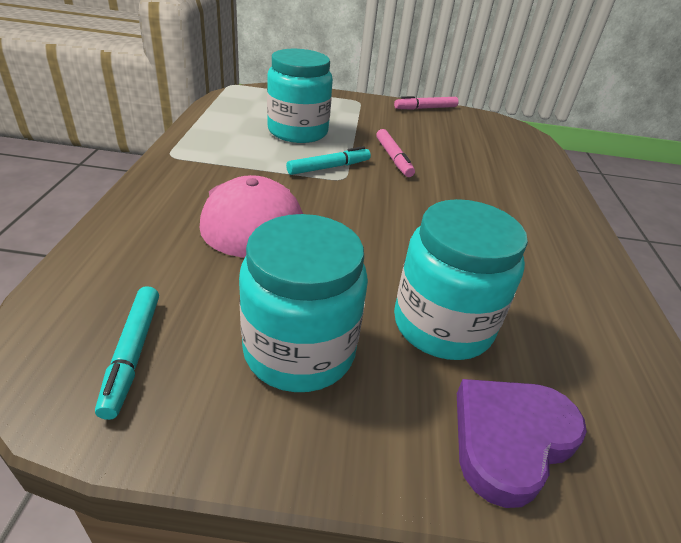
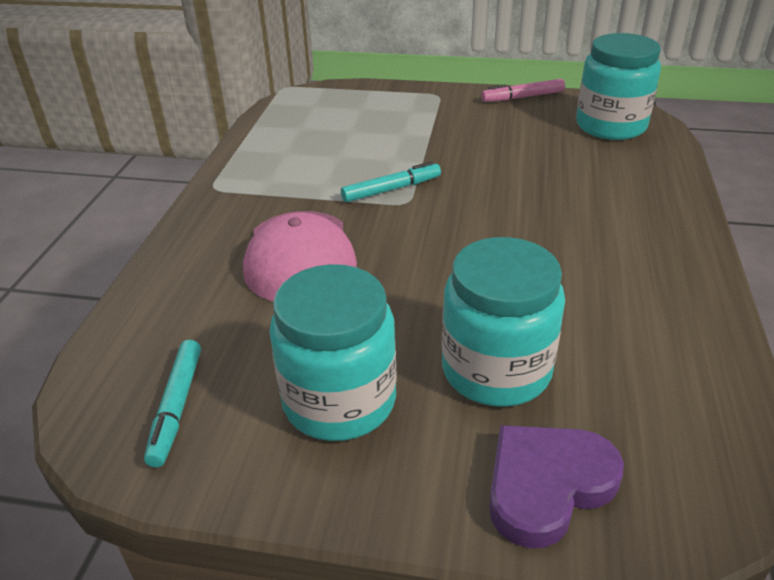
camera: 10 degrees right, 0 degrees up
(298, 131) = (359, 145): turquoise jar -> turquoise jar (610, 126)
(393, 158) = (471, 171): pink marker -> none

